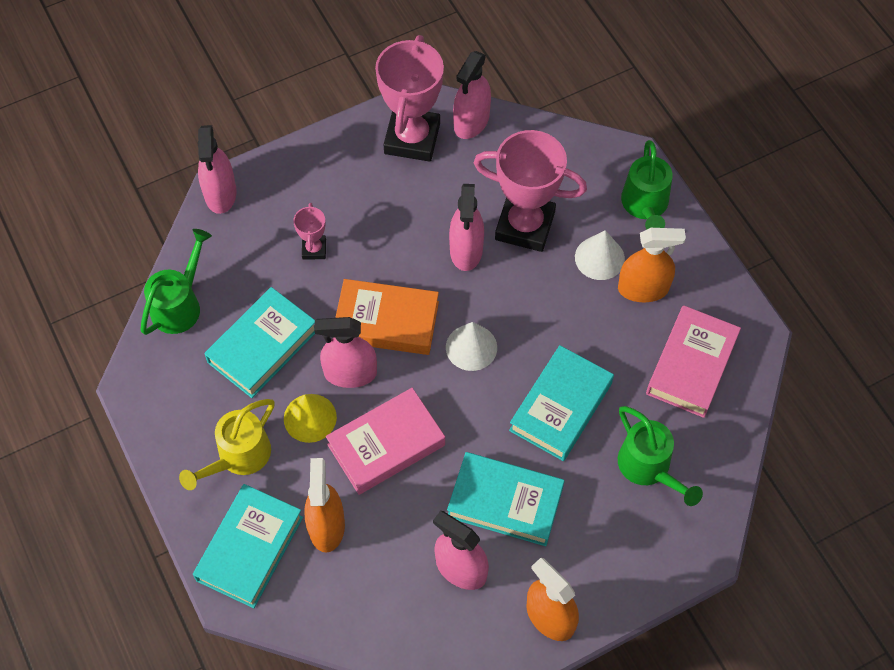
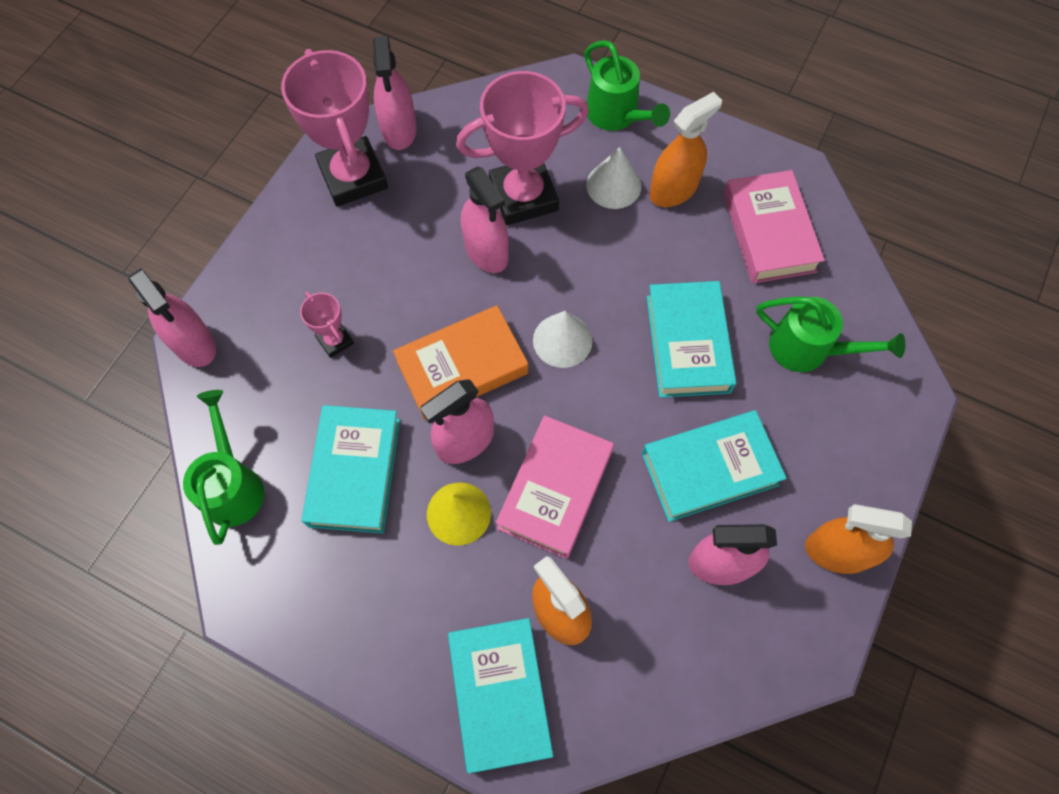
camera: 35 degrees left, 5 degrees up
(238, 457) = (415, 605): yellow watering can -> none

